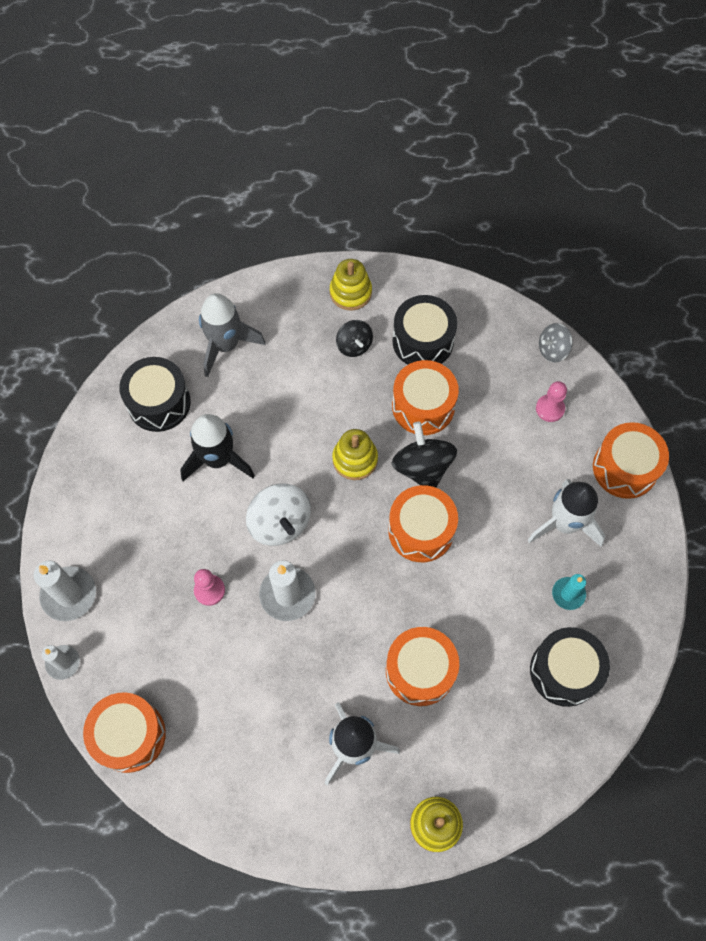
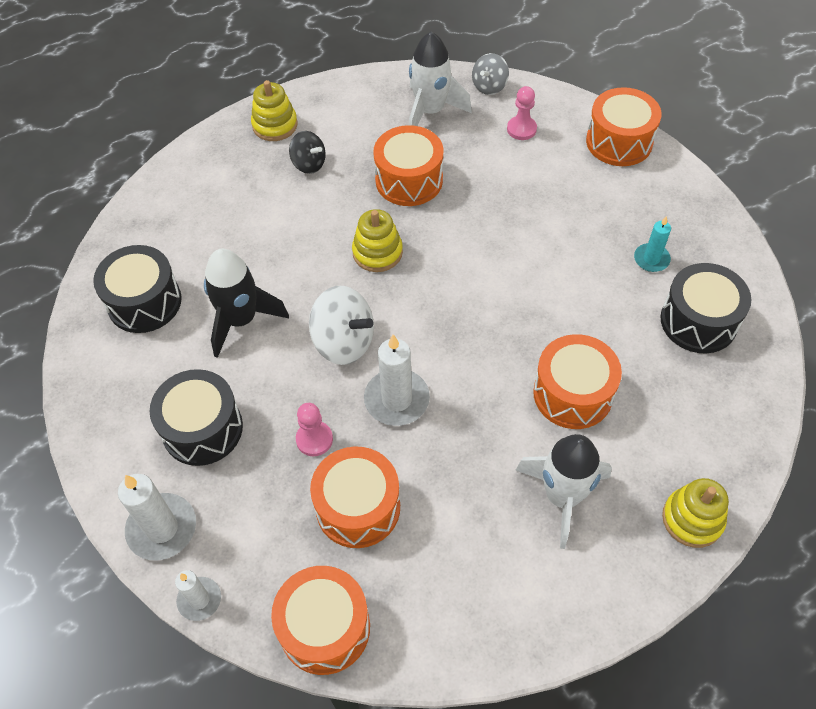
camera: 30 degrees left, 10 degrees down
(226, 345) = (181, 221): grey rocket -> none
(421, 530) = (483, 278): orange drum -> orange drum (358, 507)
(422, 467) = (445, 227): black spinning top -> none
(423, 341) = (370, 131): black drum -> black drum (202, 429)
(564, 523) = (603, 207): white rocket -> white rocket (430, 112)

